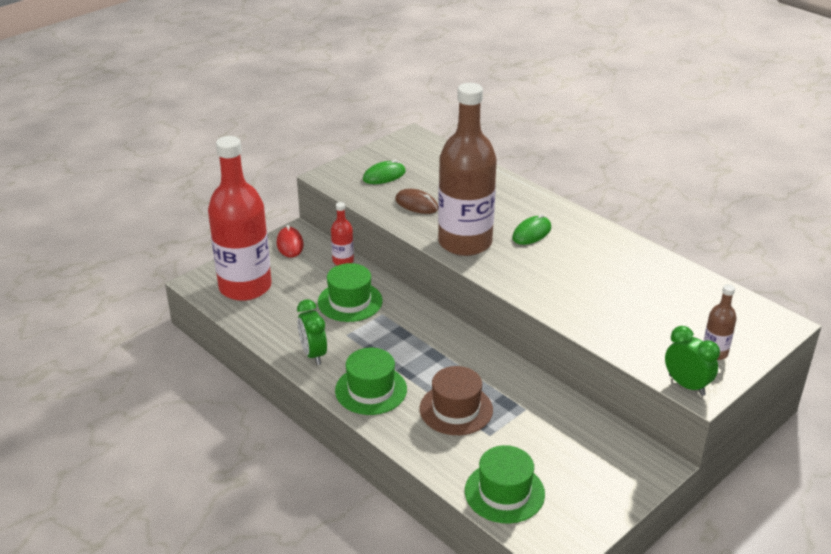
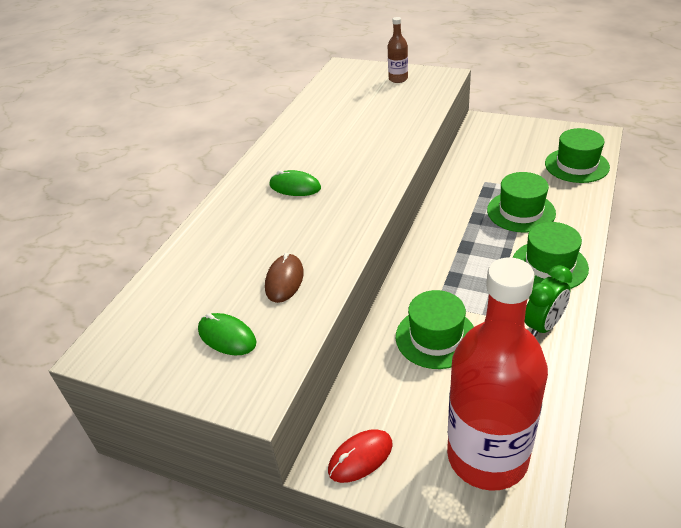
camera: 110 degrees left, 5 degrees up
(343, 261) = (363, 379): red bottle -> none
(456, 409) = (521, 211): brown hat -> green hat
(465, 242) = (341, 220): brown bottle -> none
(686, 385) = (444, 80): green clock -> none

